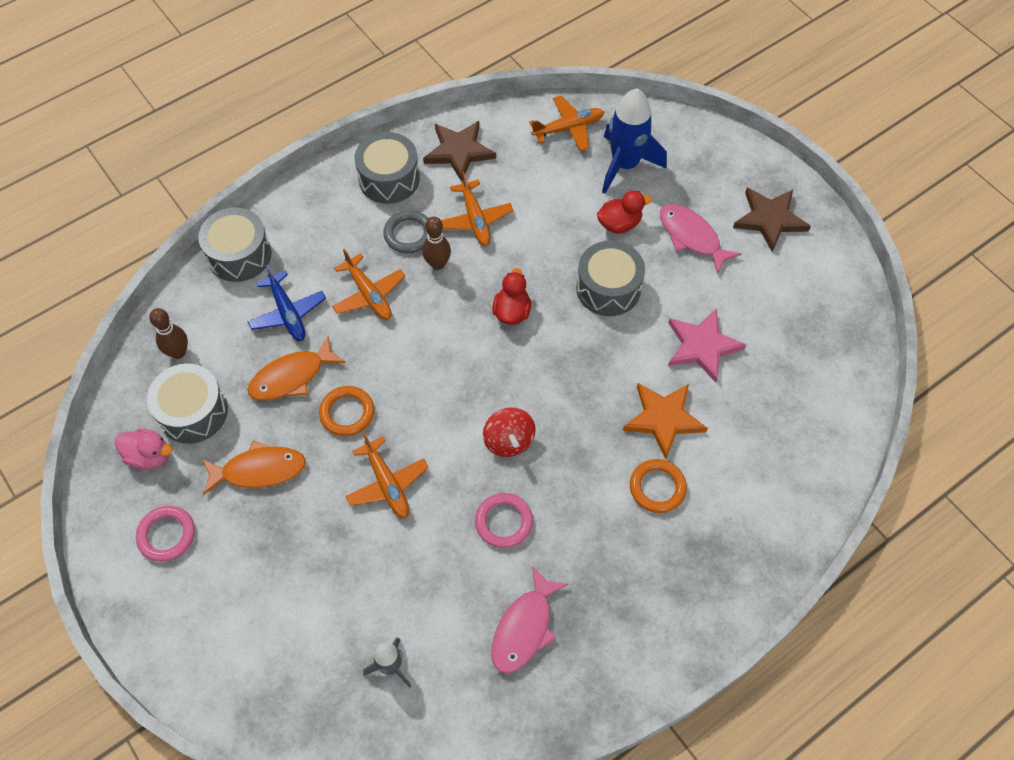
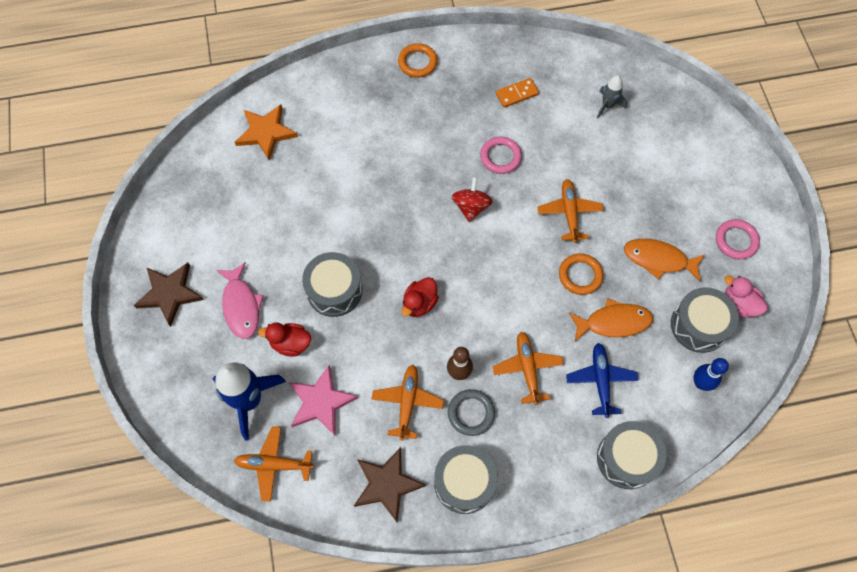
camera: 155 degrees left, 5 degrees up
(178, 352) = (700, 383): brown bowling pin -> blue bowling pin
(524, 628) = (517, 94): pink fish -> orange domino
(657, 487) = (388, 137): orange ring -> orange ring (417, 62)
(663, 419) = (356, 177): orange star -> orange star (266, 133)
(702, 346) = (295, 215): pink star -> pink star (321, 402)

